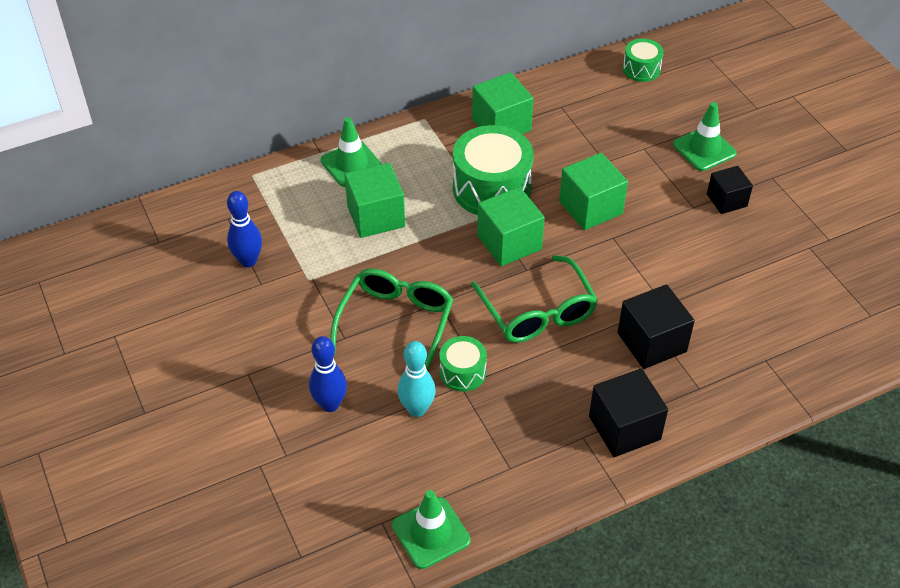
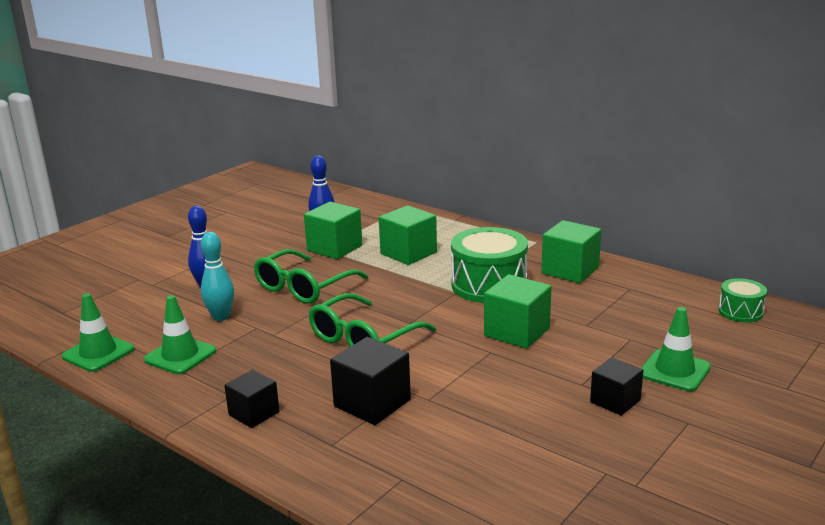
camera: 65 degrees right, 25 degrees down
(351, 164) = (454, 232): green traffic cone -> green traffic cone (180, 355)
(396, 323) = (304, 287): green glasses -> green glasses turned 135 degrees clockwise
(462, 372) = (271, 324): green drum -> none
(509, 242) = (433, 307): green cube -> green cube (334, 248)
(624, 428) = (254, 413): black cube -> black cube, size x0.65

